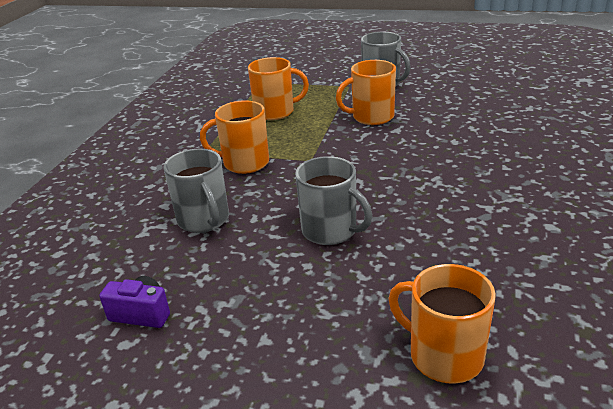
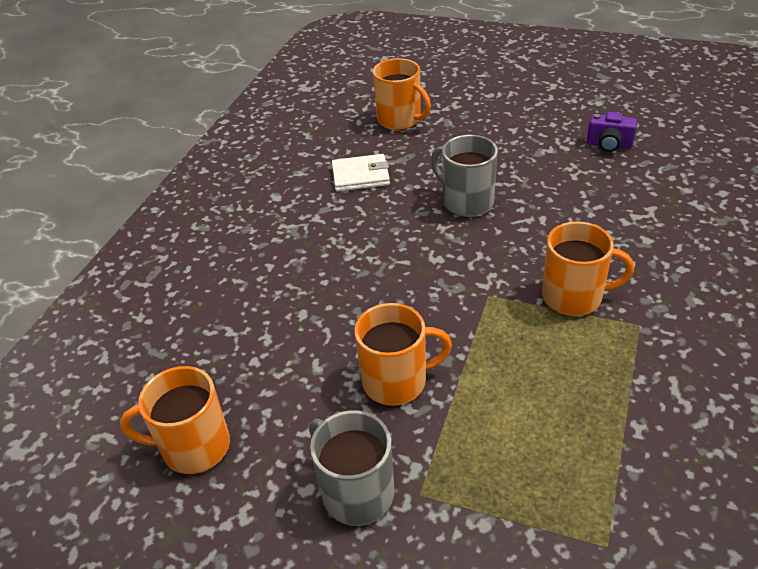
camera: 175 degrees left, 10 degrees up
(204, 220) = (593, 219): grey mug -> none
(275, 112) = (553, 416): orange mug -> orange mug (194, 447)
(463, 256) = (360, 176): none -> white wallet

